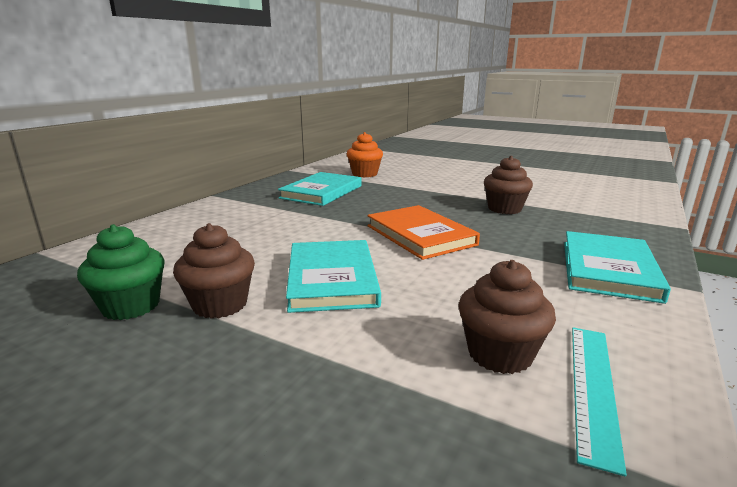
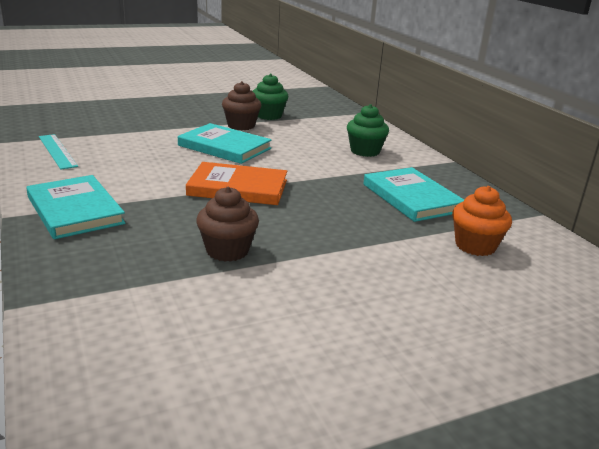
camera: 125 degrees right, 5 degrees up
(232, 221) = (365, 151): none -> green cupcake
(500, 354) = (103, 148): brown cupcake -> none

